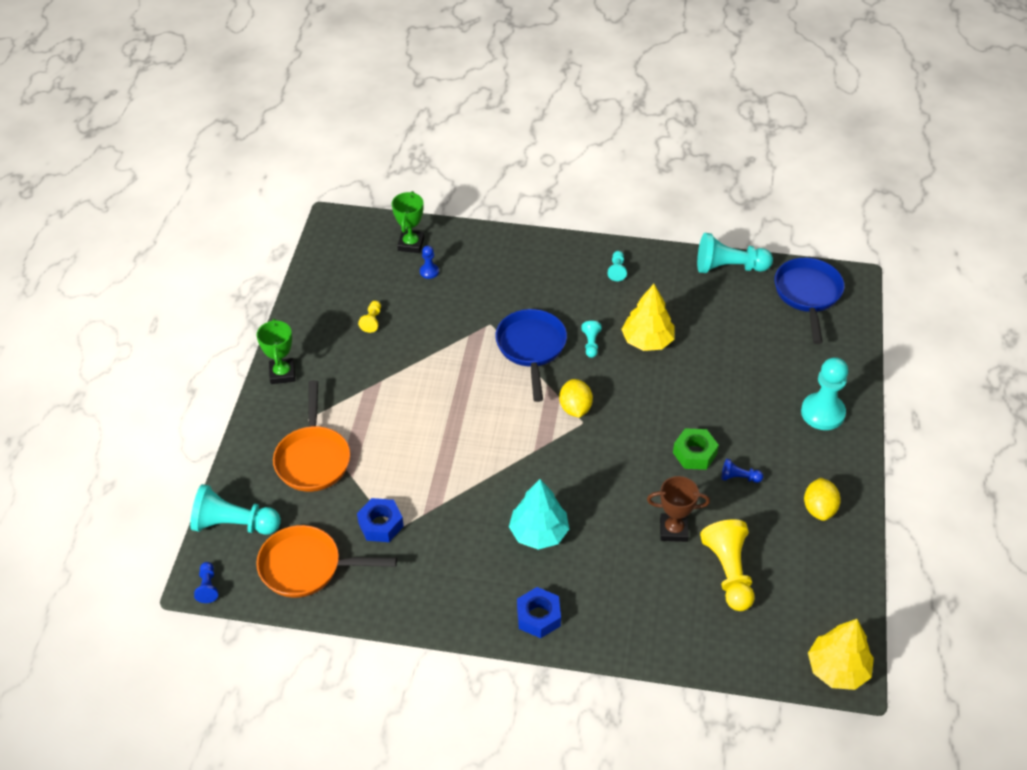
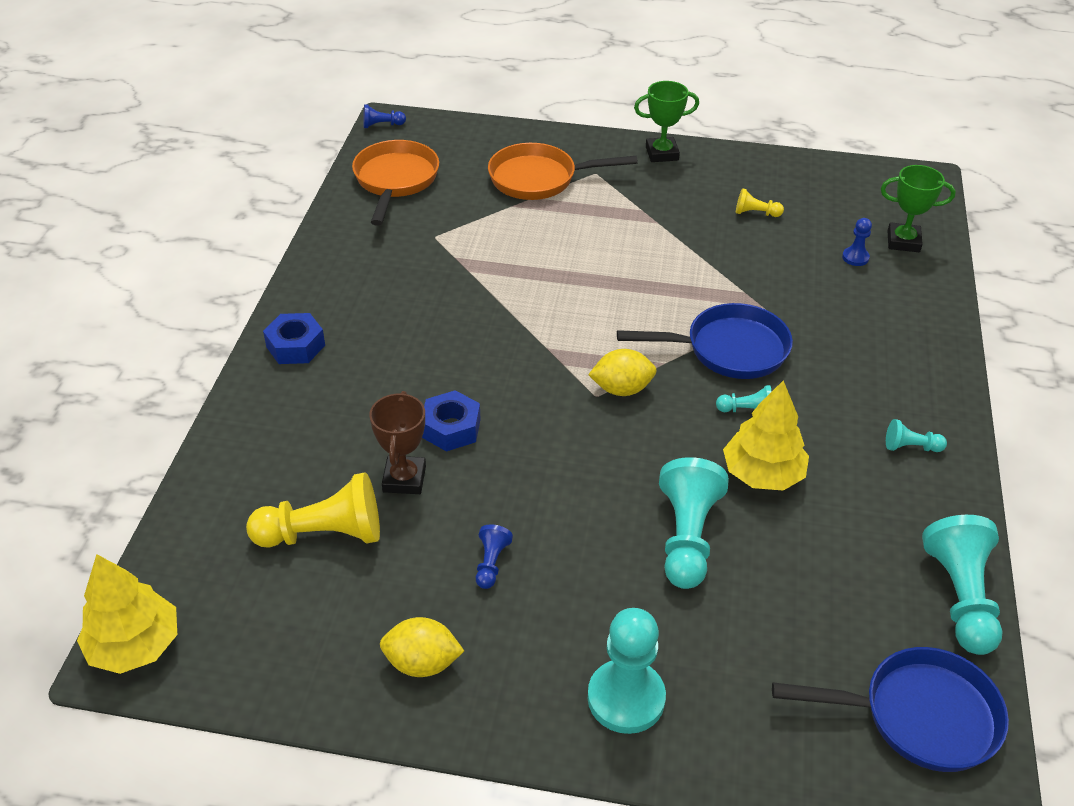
camera: 90 degrees right, 5 degrees down
(234, 524) = (455, 135): turquoise pawn -> turquoise pawn (687, 537)
(381, 524) = (444, 227): blue nut -> blue nut (451, 428)
(539, 533) = (416, 349): turquoise tree -> none
(694, 453) = (539, 513): green nut -> none

